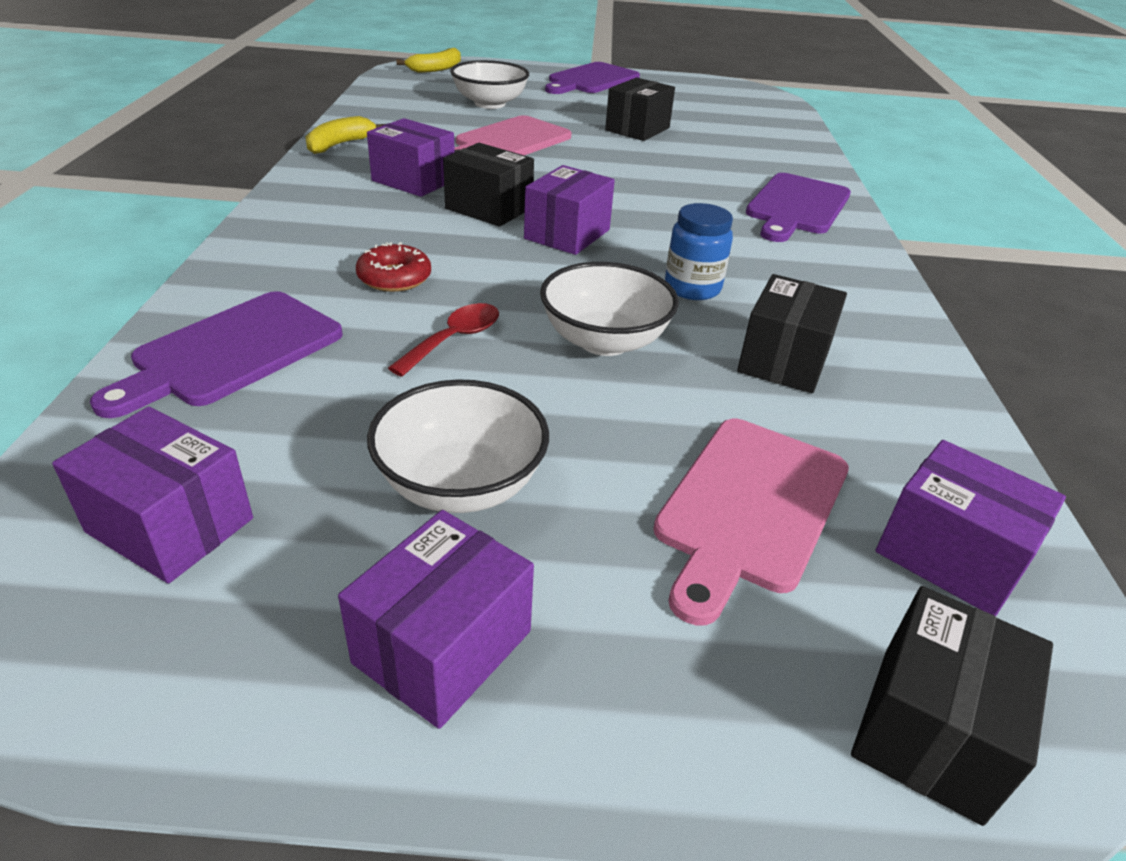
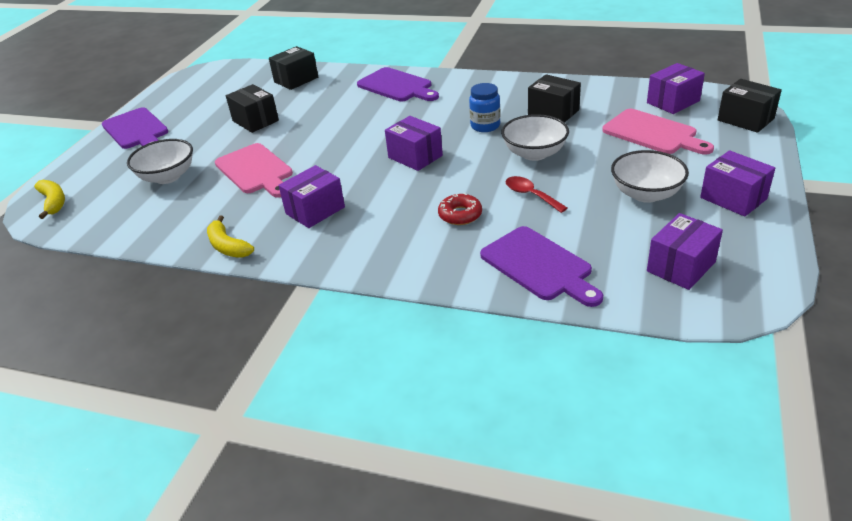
camera: 70 degrees left, 0 degrees up
(489, 208) = (371, 181): black box -> black box (296, 80)

